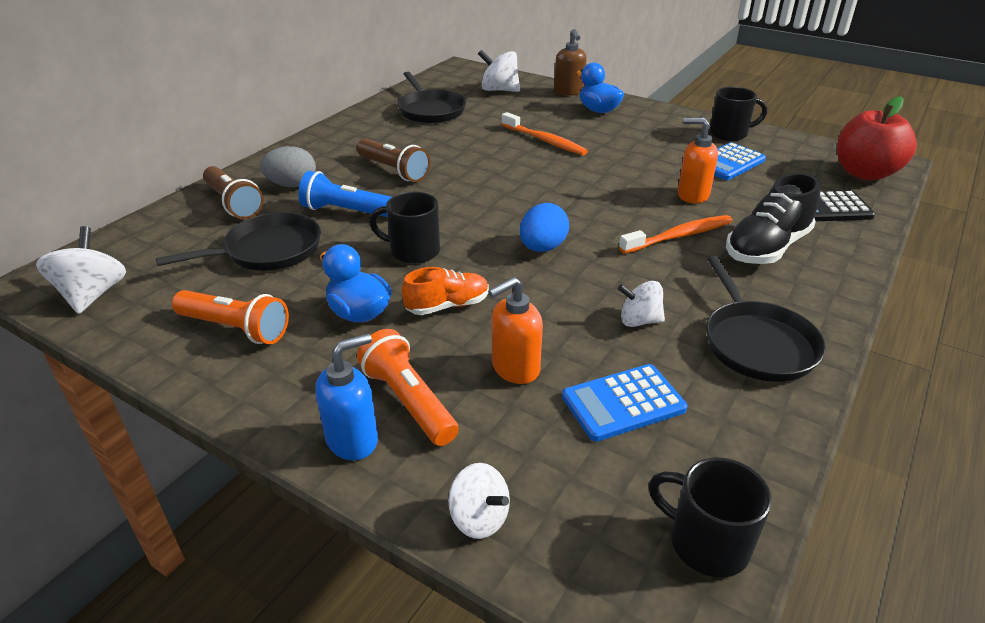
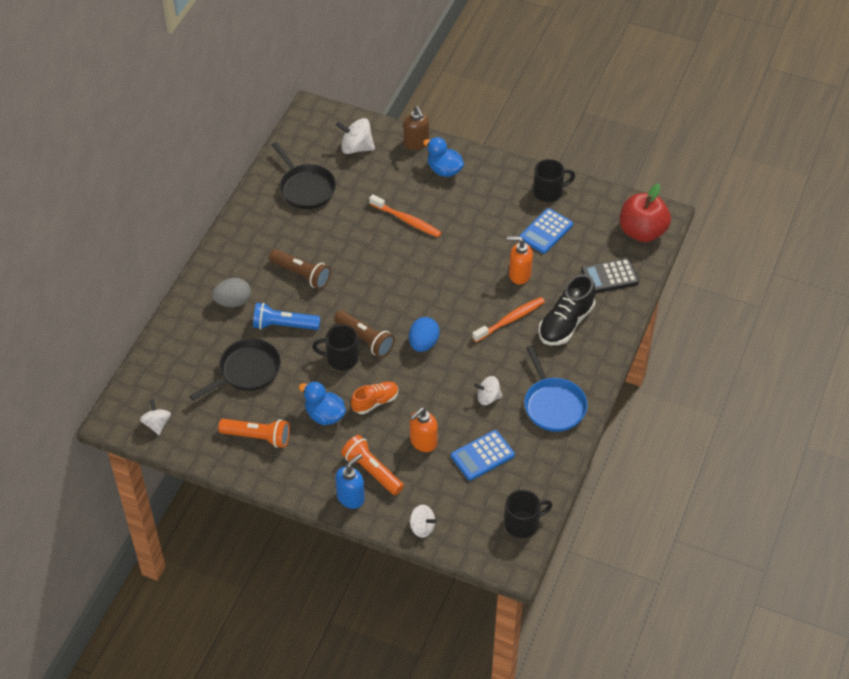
camera: 10 degrees left, 15 degrees up
(92, 295) = (157, 424): white spinning top -> white spinning top, size x0.66
(233, 203) = (200, 328): brown flashlight -> brown flashlight (365, 339)
(706, 543) = (523, 523): black mug -> black mug turned 135 degrees clockwise
(757, 343) = (553, 405): black pan -> blue pan

